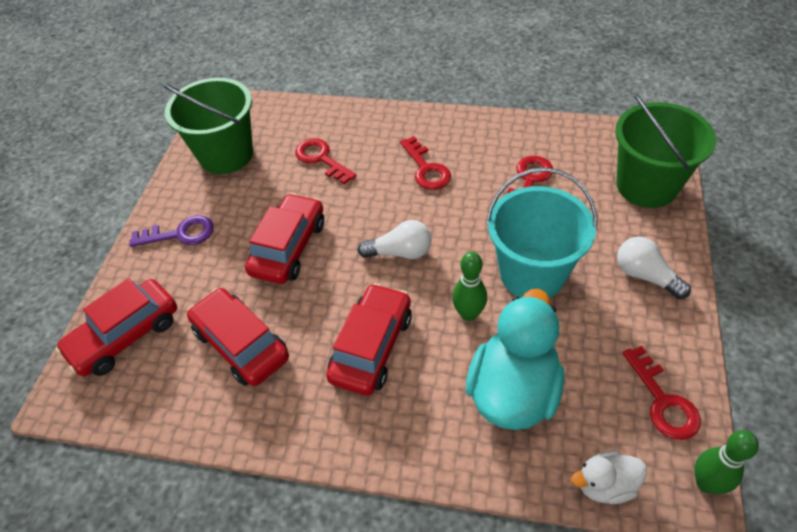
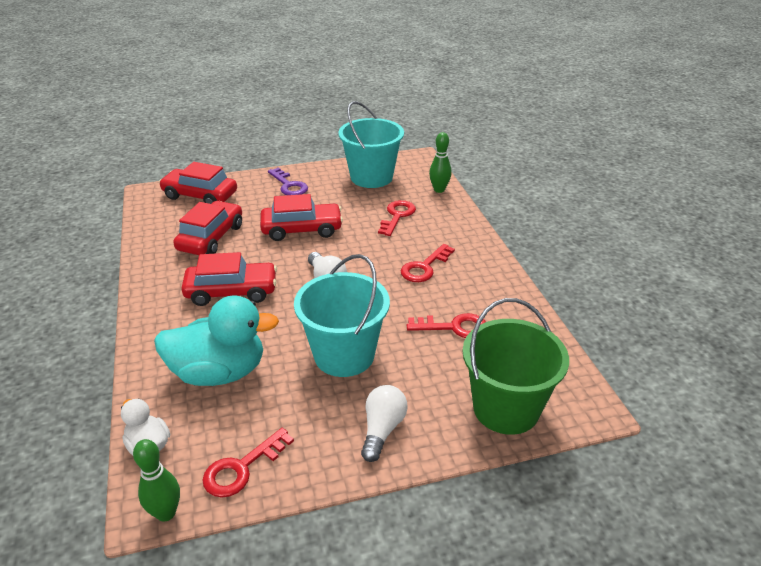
camera: 60 degrees right, 15 degrees down
(226, 154) = (371, 177): green bucket -> turquoise bucket
(468, 314) = (283, 330): green bowling pin -> green bowling pin (439, 190)

